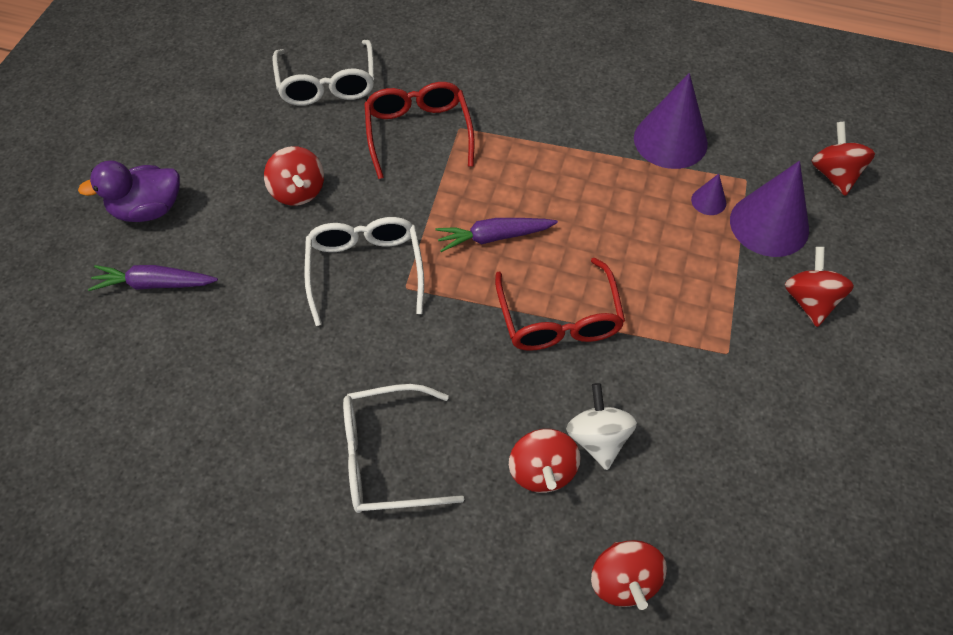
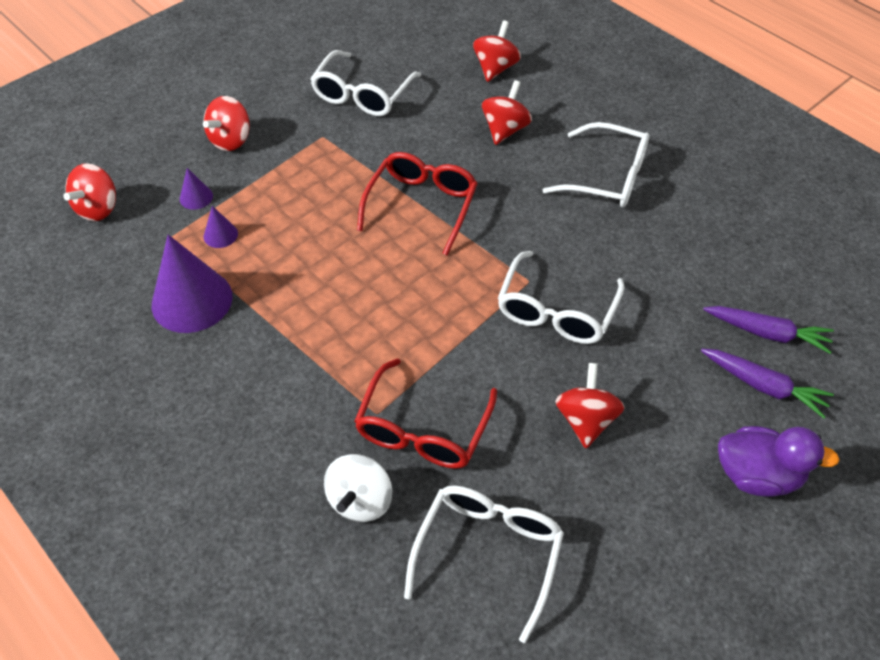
camera: 150 degrees left, 5 degrees down
(494, 237) = (425, 288): purple carrot -> purple carrot (767, 333)
(598, 438) = (454, 130): white spinning top -> white spinning top (360, 500)
(742, 438) = (362, 94): none -> white glasses
(769, 224) = (196, 197): purple cone -> purple cone, size x0.45

